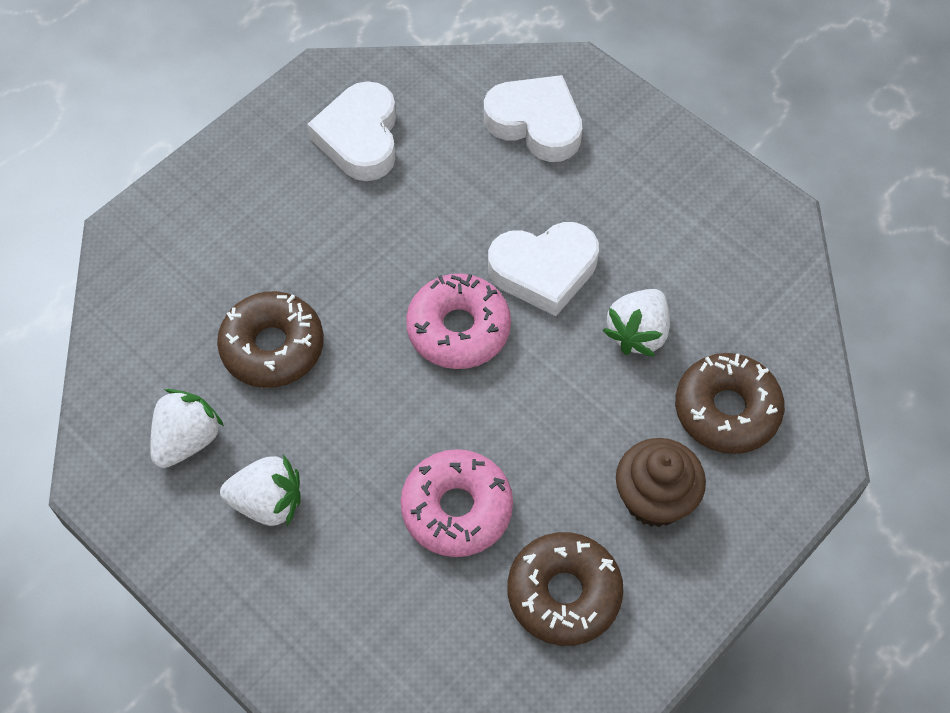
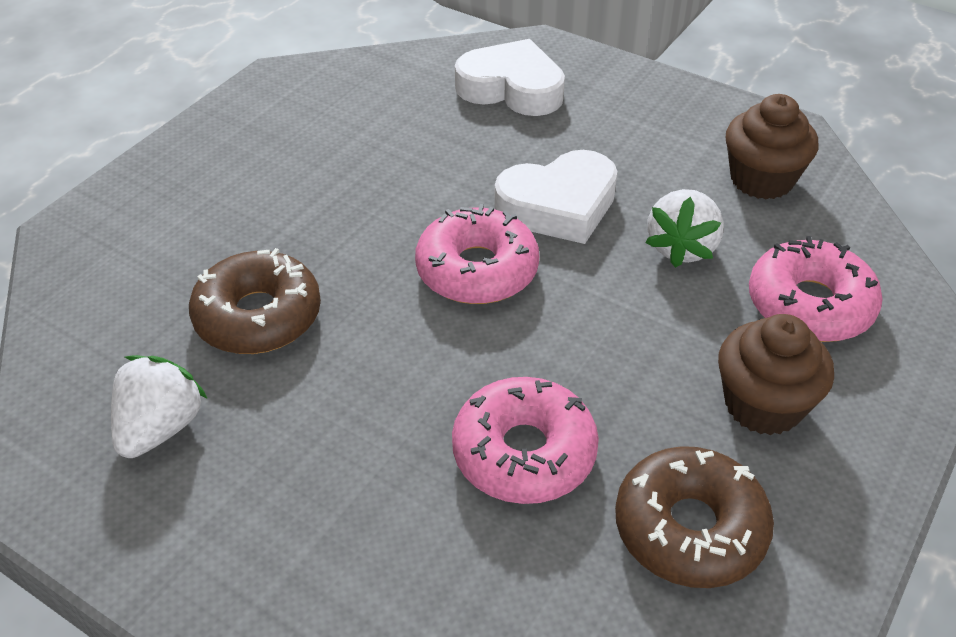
camera: 10 degrees left, 15 degrees down
(267, 503) = (276, 483): white strawberry -> none
(360, 138) = (327, 120): white heart -> none
(726, 410) = (809, 305): brown donut -> pink donut
(732, 269) = (761, 179): none -> brown cupcake

